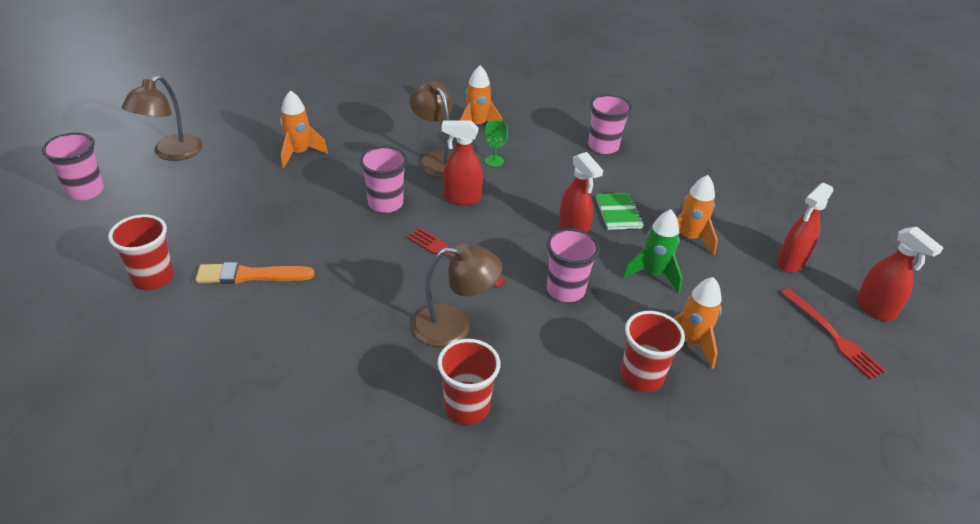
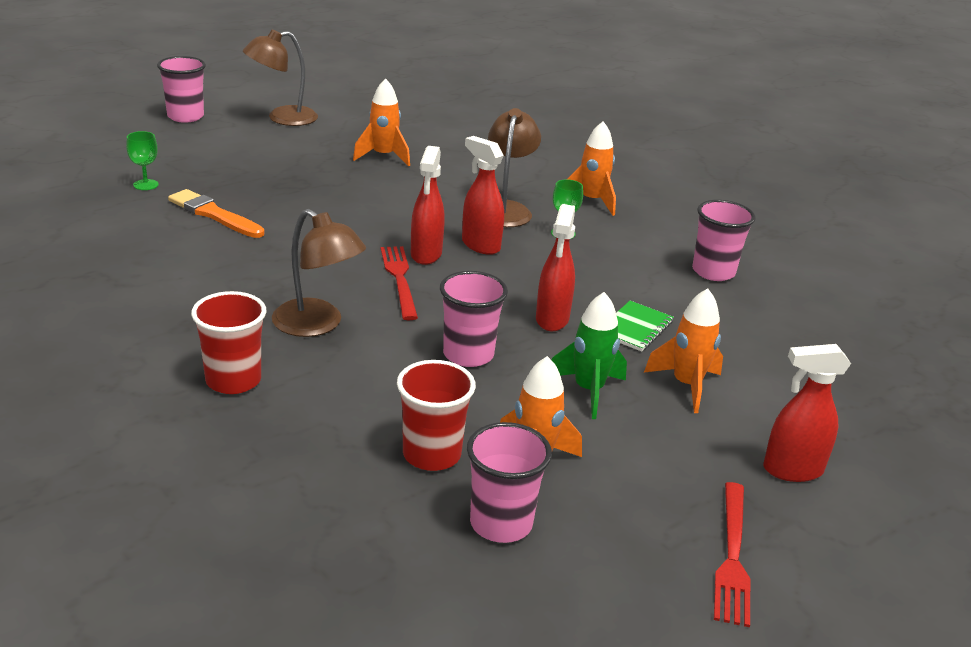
camera: 40 degrees right, 10 degrees down
(153, 278) = (146, 185): red cup -> green goblet
(385, 203) = (402, 218): pink cup -> pink cup (501, 523)
(875, 309) = (845, 570): red spray bottle -> red spray bottle (426, 255)

